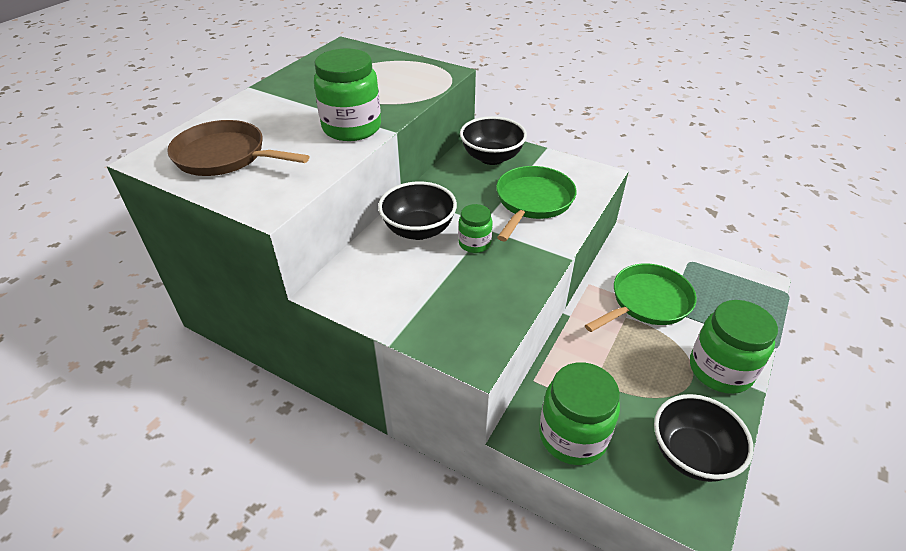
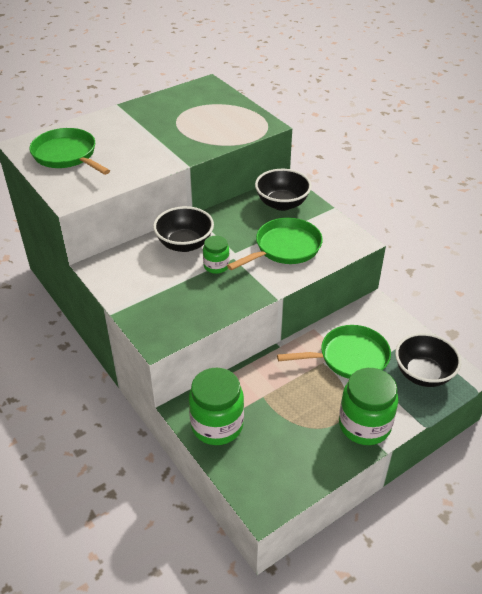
camera: 25 degrees right, 0 degrees up
(225, 156) = (67, 155): brown pan -> green pan
(352, 128) = (161, 155): green jar -> none
(691, 454) = (291, 469): black bowl -> black bowl (423, 374)

